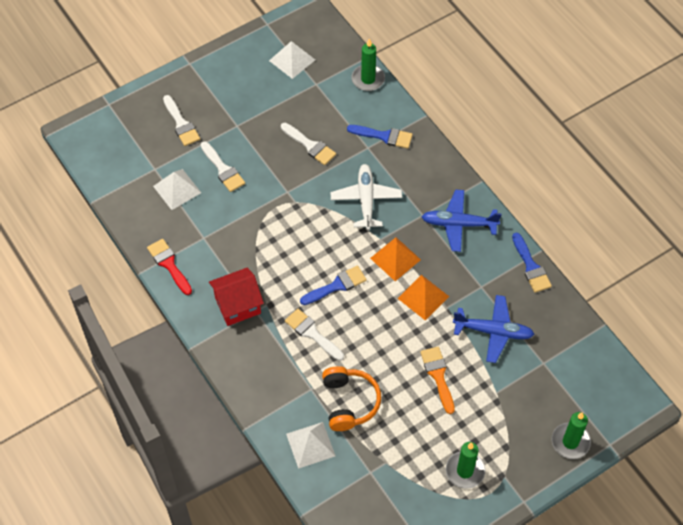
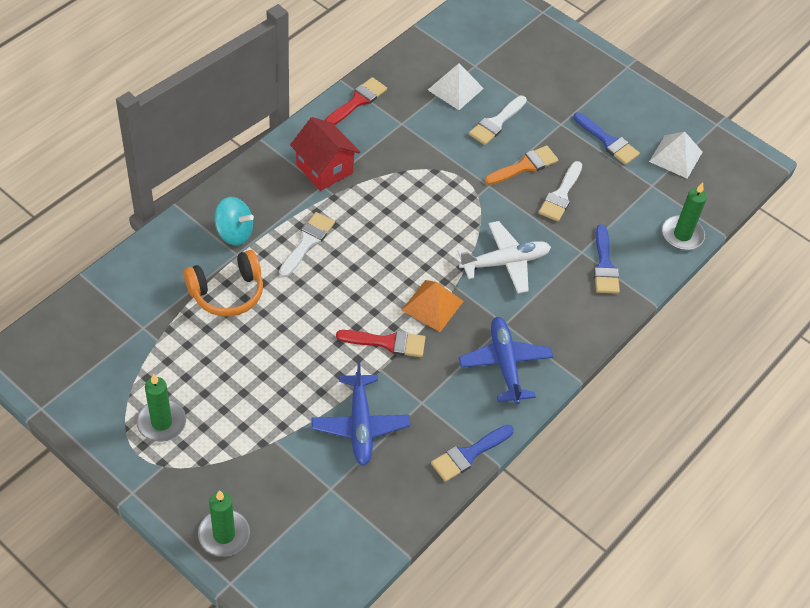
camera: 70 degrees right, 5 degrees down
(181, 124) = (542, 75): white brush -> none
(289, 386) = (234, 233): none -> turquoise spinning top
(310, 444) = (166, 265): white pyramid -> none
(337, 285) = (377, 254): blue brush -> blue brush (608, 141)
(423, 297) = (387, 342): orange pyramid -> red brush
(438, 376) = (283, 375): orange brush -> orange brush (524, 166)

